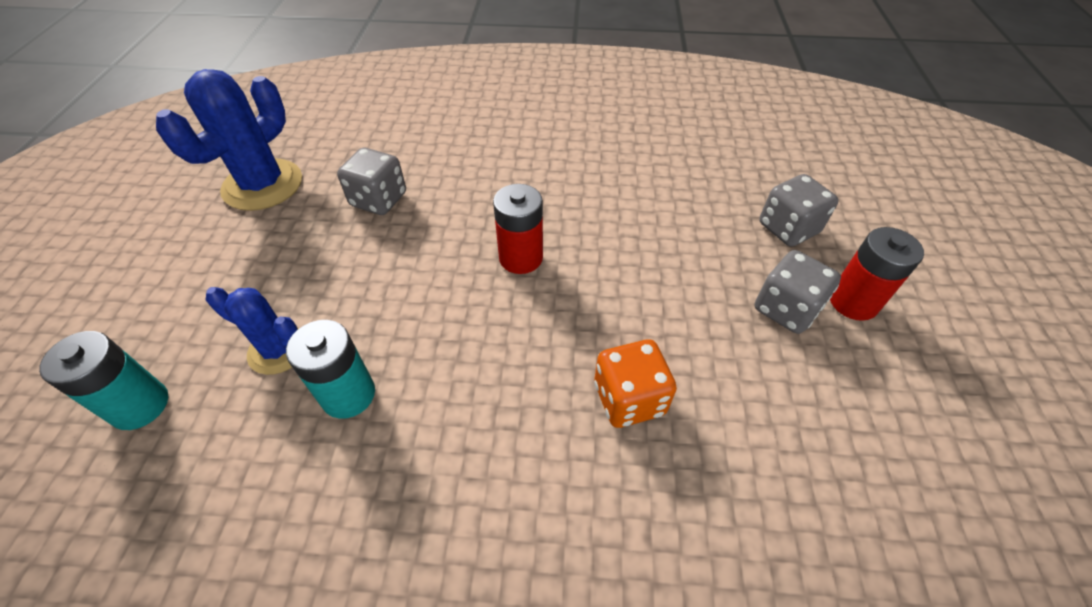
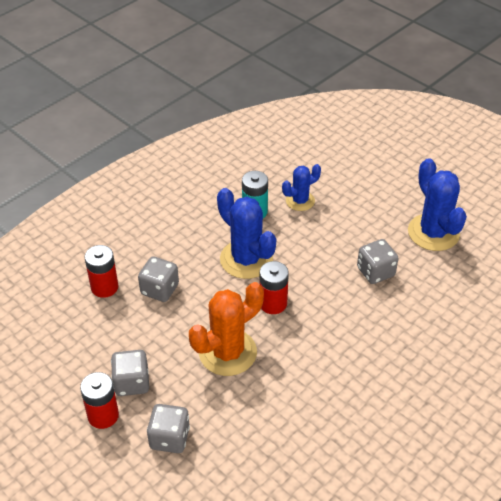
camera: 130 degrees right, 5 degrees down
(140, 405) = (309, 159): turquoise battery -> none
(468, 334) = (246, 259): none -> blue cactus
(629, 399) = (159, 289): orange dice -> grey dice
(637, 252) = (227, 352): none -> orange cactus
(709, 485) = (104, 287): none -> red battery

